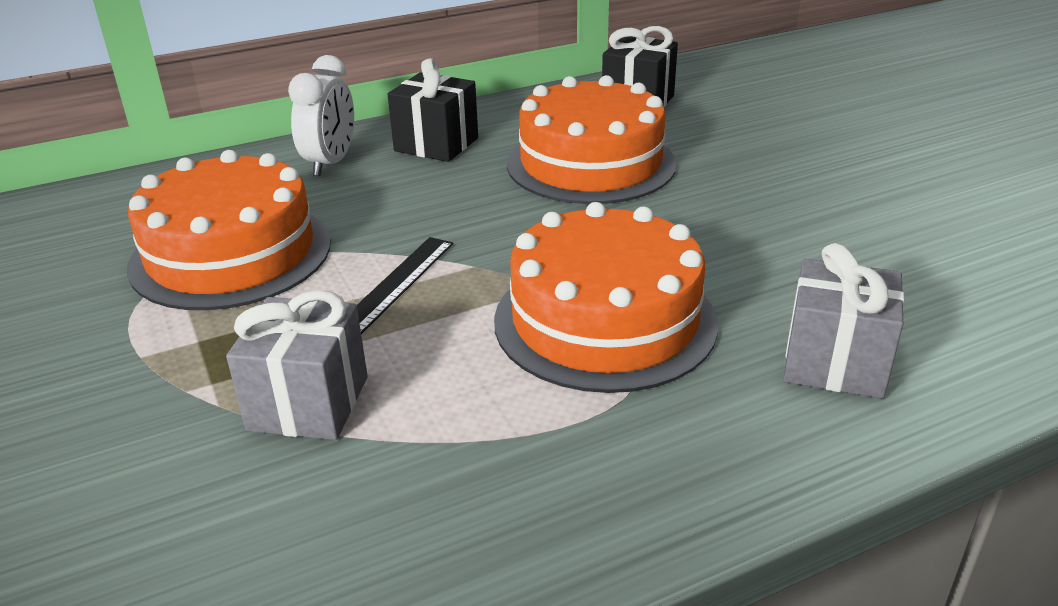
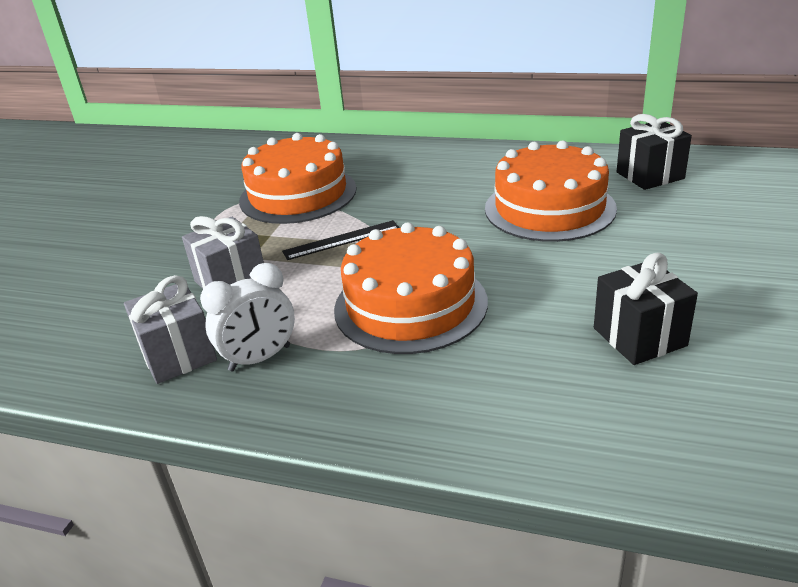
camera: 45 degrees right, 0 degrees up
(330, 163) = (406, 160): white clock -> white clock (260, 358)
(436, 144) = (476, 166): black gift -> black gift (639, 337)
(834, 363) = (498, 392): grey gift -> grey gift (178, 355)

